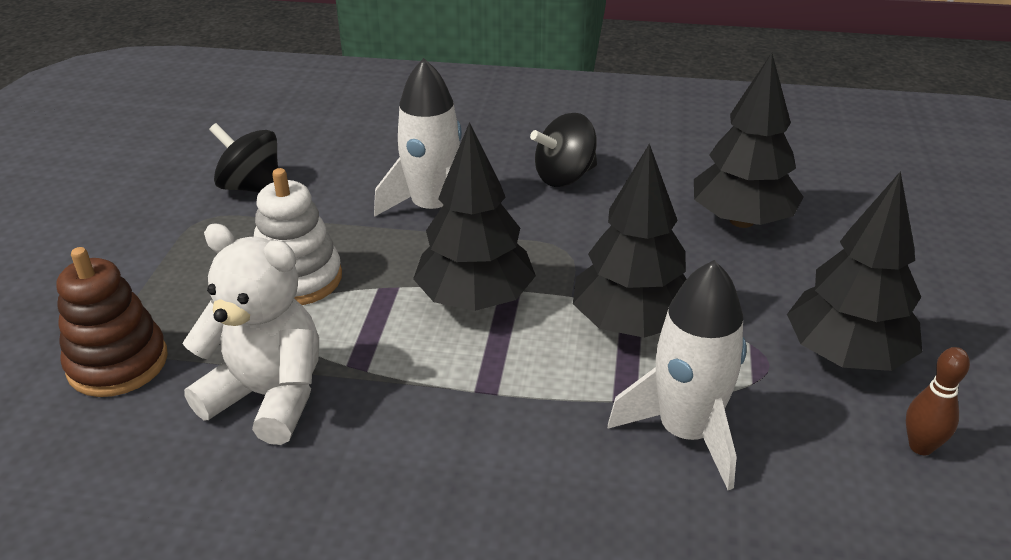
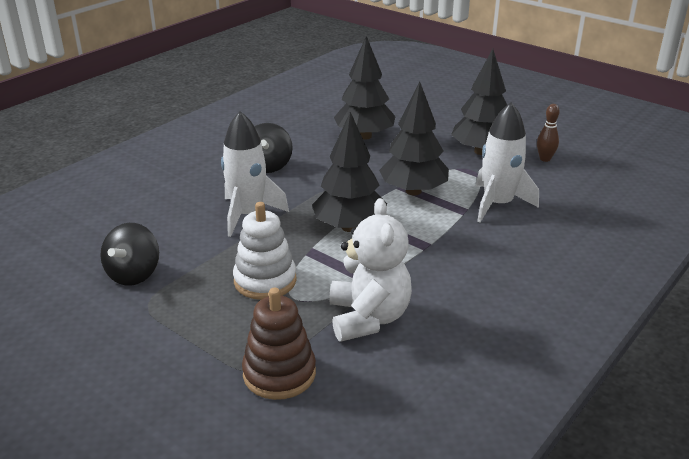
camera: 60 degrees left, 5 degrees down
(252, 187) = (134, 274): black spinning top -> black spinning top turned 45 degrees counterclockwise
(268, 396) = (368, 318): white teddy bear -> white teddy bear turned 120 degrees clockwise

